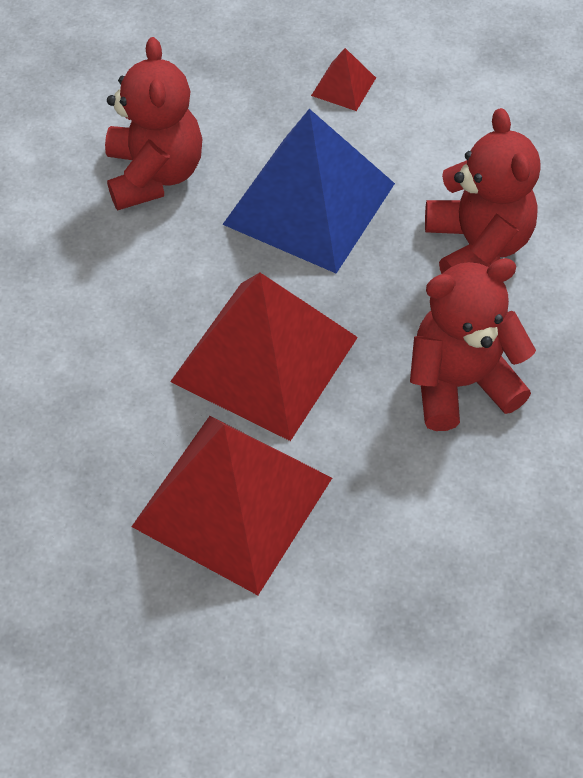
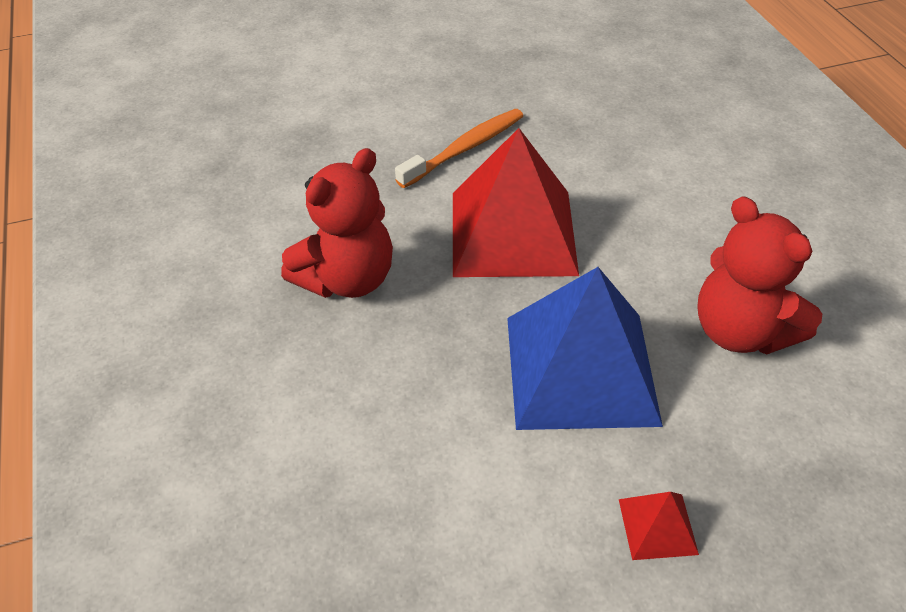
camera: 150 degrees right, 10 degrees down
(232, 502) = (464, 148): red pyramid -> orange toothbrush
(477, 246) = (394, 401): red teddy bear -> none

